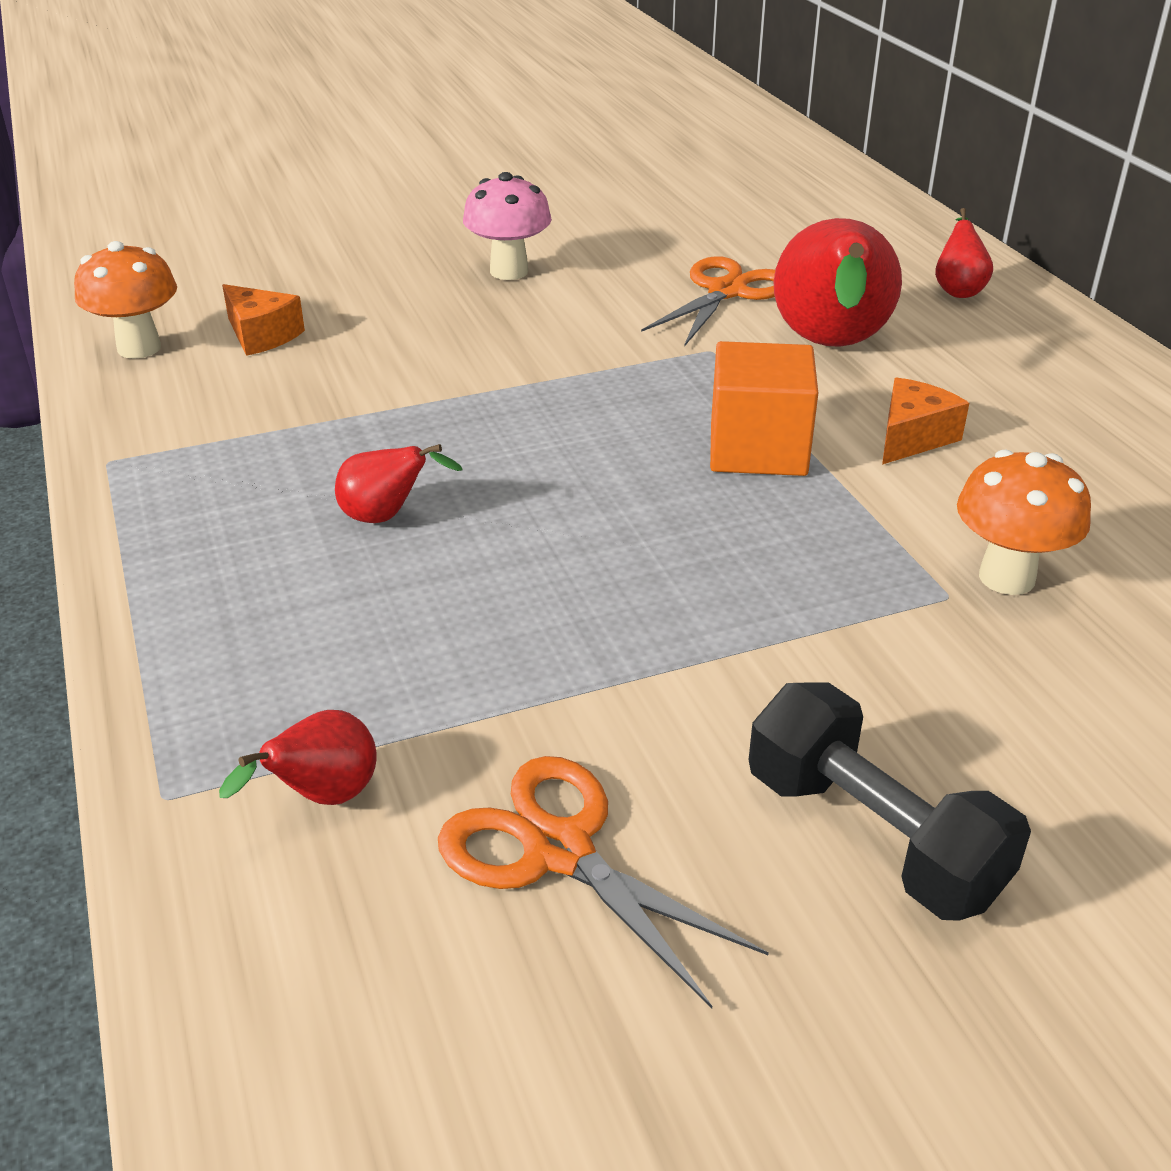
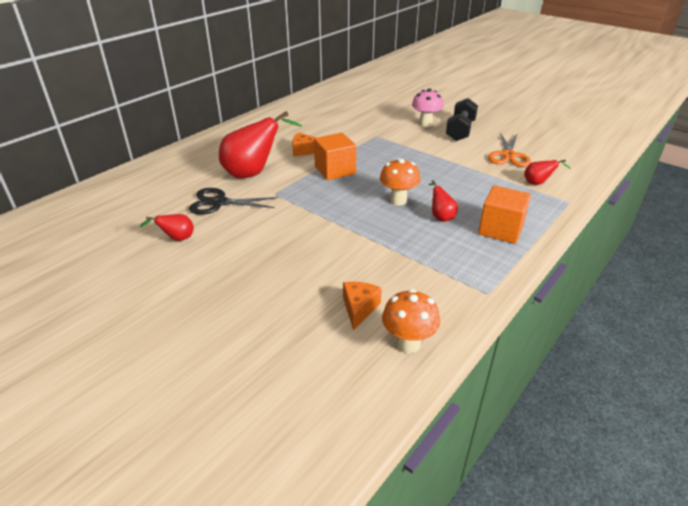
camera: 120 degrees left, 0 degrees up
(233, 579) = (500, 229): none -> orange cube
(509, 271) = (234, 263): pink mushroom -> pink mushroom (425, 124)
(726, 291) = (219, 202): orange scissors -> black scissors
(958, 290) = (186, 160): red pear -> red pear (177, 239)
(1006, 577) = (361, 131): orange mushroom -> orange mushroom (398, 200)

